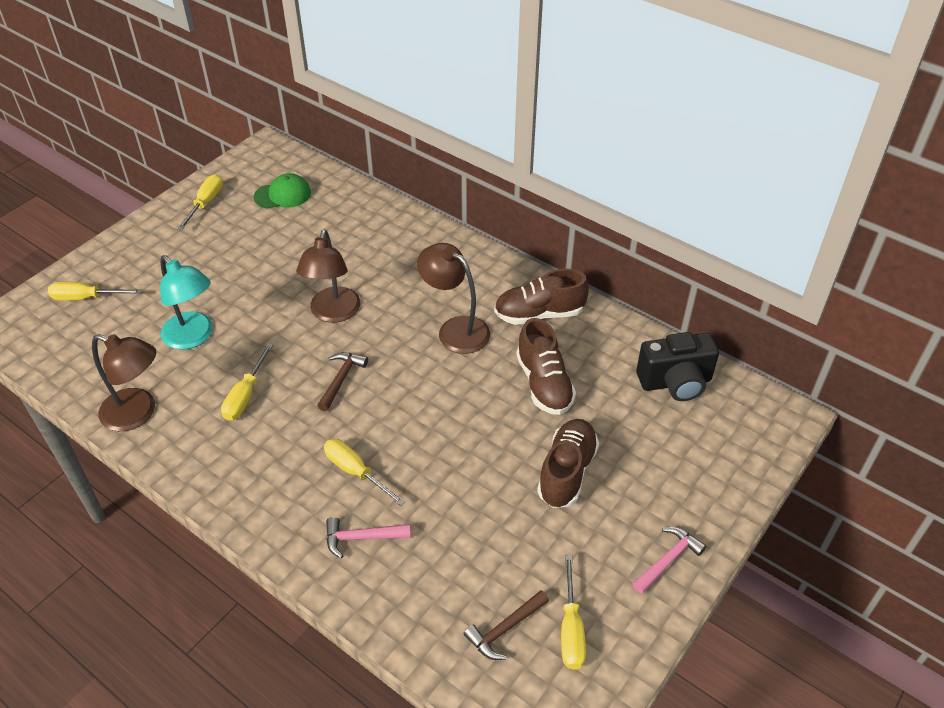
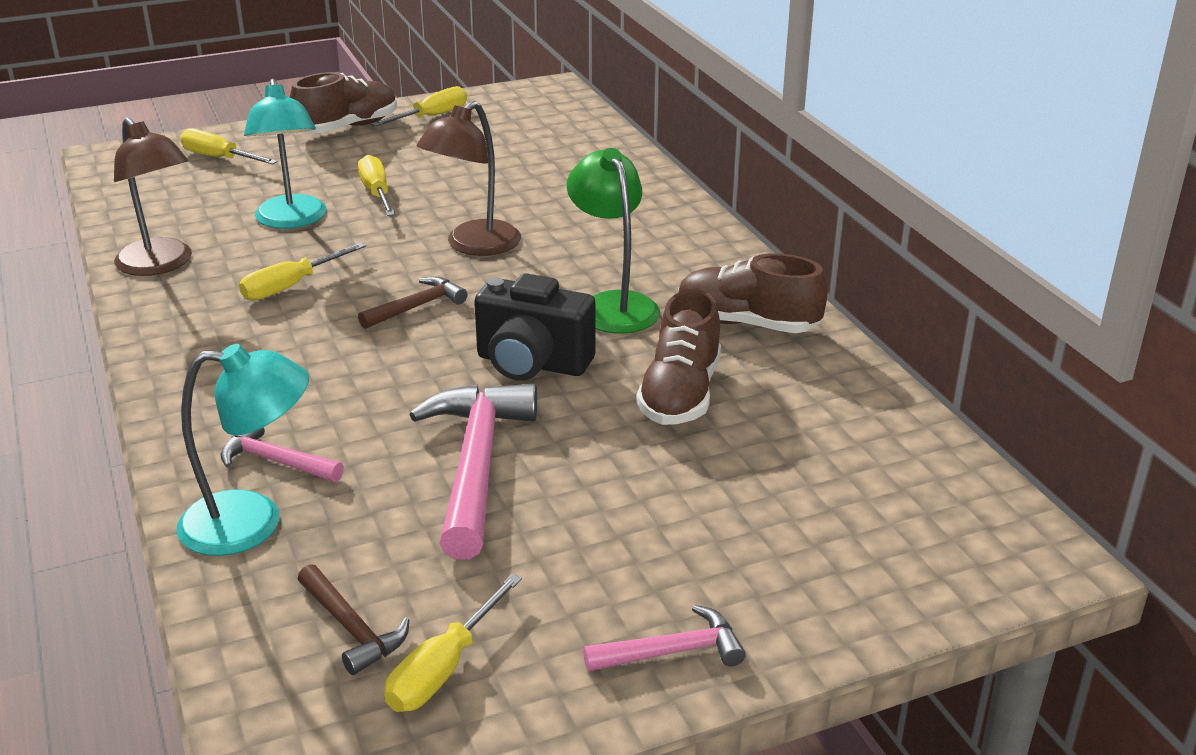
camera: 30 degrees right, 15 degrees down
(283, 195) = (527, 131): green cap -> none
(355, 472) = (339, 396): yellow screwdriver -> yellow screwdriver (377, 193)
(388, 588) = (252, 523): none -> turquoise lamp
(455, 329) = (613, 305): brown lamp -> green lamp
(476, 486) = (476, 465): none -> pink hammer
(505, 629) = (352, 628): brown hammer -> brown hammer turned 120 degrees counterclockwise
(567, 472) = (617, 496): brown shoe -> brown shoe (348, 127)
(675, 382) = (886, 457): black camera -> black camera (532, 364)

